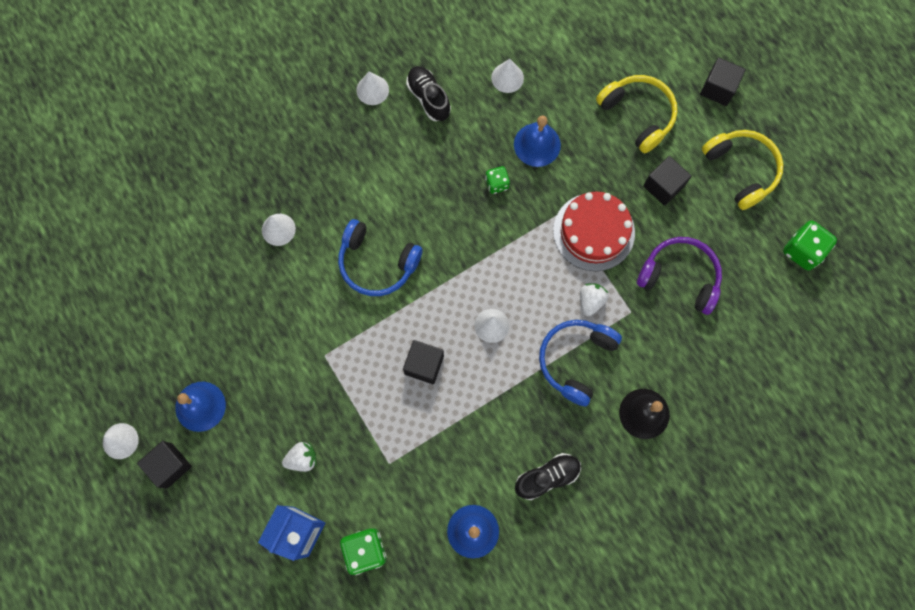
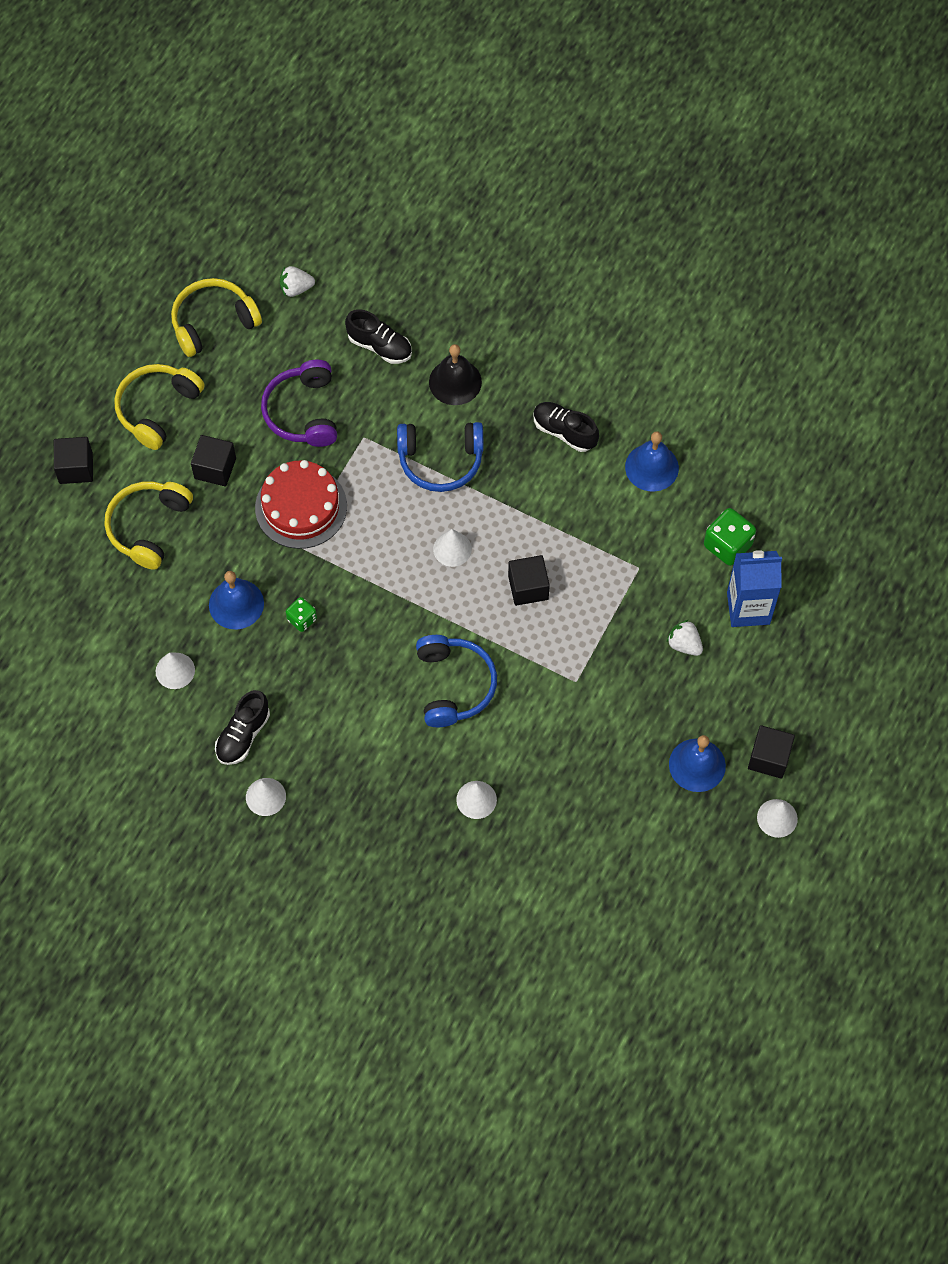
camera: 120 degrees left, 10 degrees down
(590, 301) = (374, 476): white strawberry -> white strawberry (296, 288)
(711, 370) = (380, 346): none -> black shoe
(802, 251) = (213, 322): green dice -> yellow headphones

